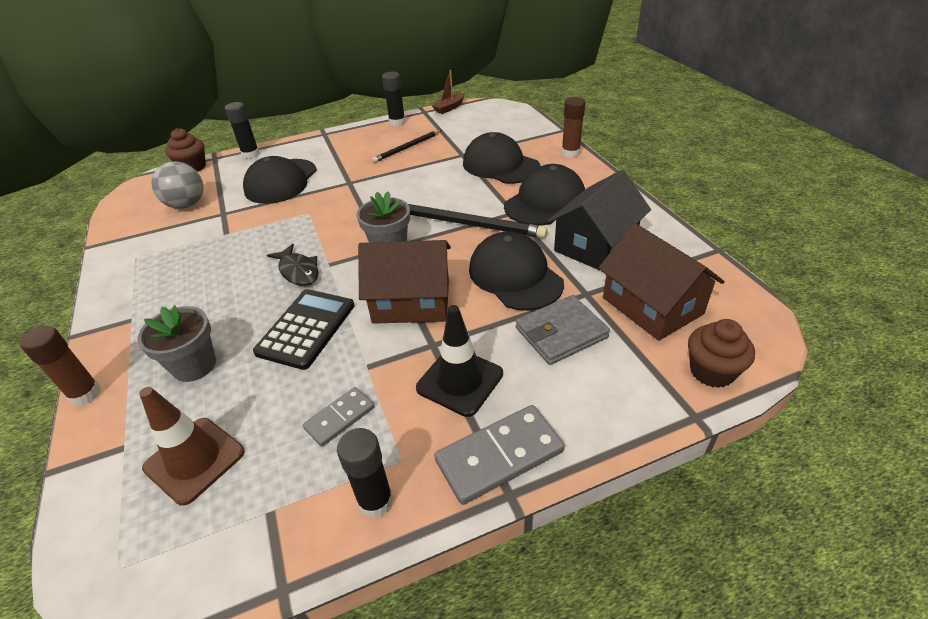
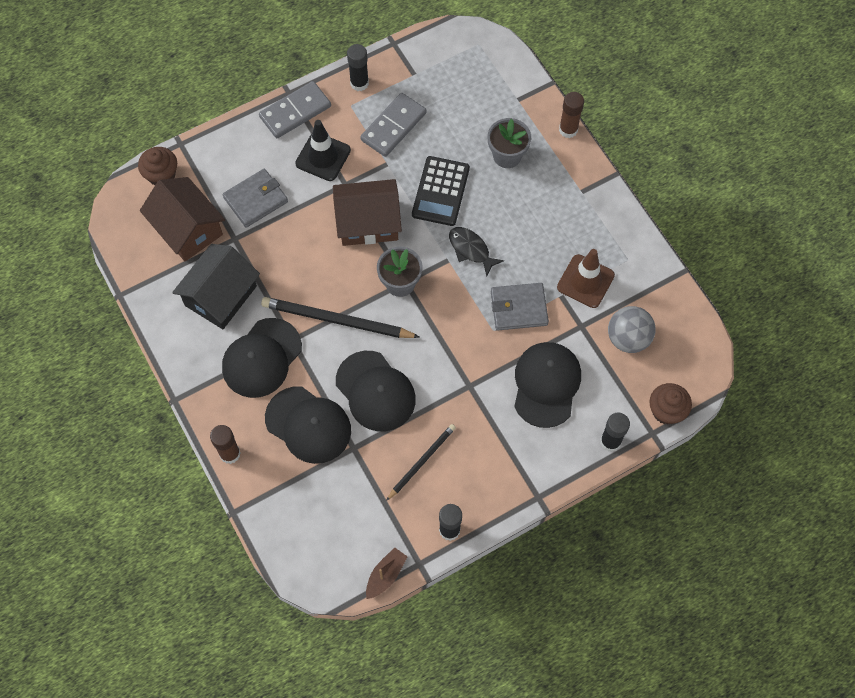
camera: 170 degrees right, 25 degrees up
(194, 460) = (470, 96): brown traffic cone -> brown traffic cone (585, 281)
(274, 226) = (518, 308): none -> grey wallet
(339, 418) = (393, 126): grey domino -> grey domino, size x1.67
(515, 276) = (289, 254): black cap -> black cap (375, 391)

